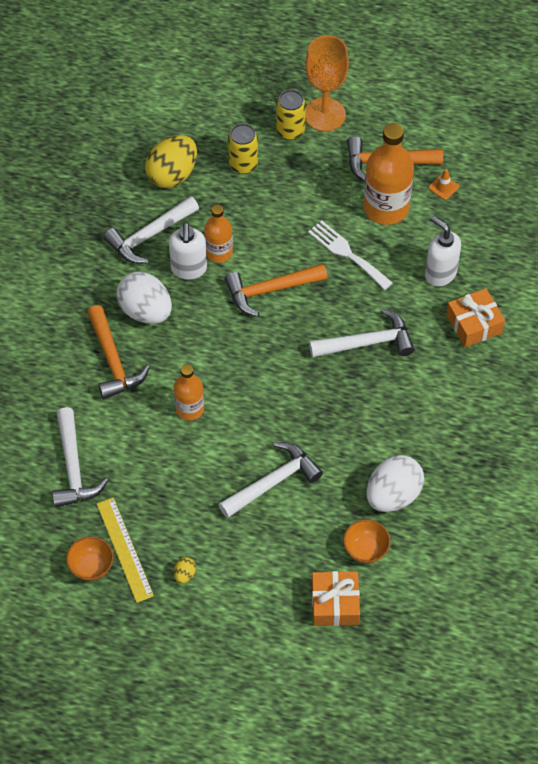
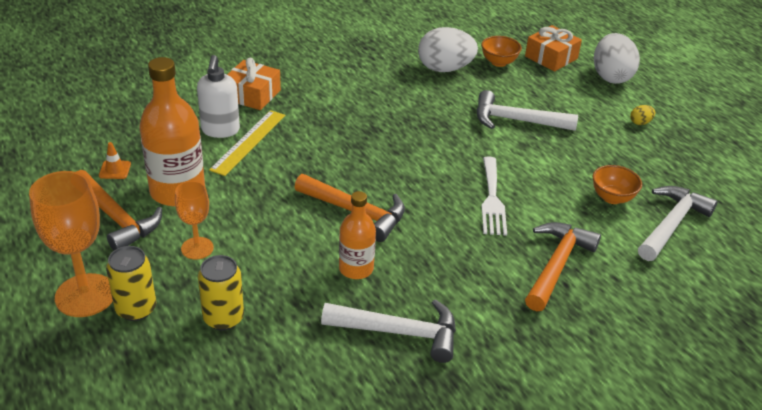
camera: 135 degrees left, 20 degrees down
(91, 567) = (712, 166): orange bowl -> orange bowl (612, 198)
(124, 549) = (674, 159): yellow ruler -> yellow ruler (248, 142)
(145, 311) = (482, 277): white egg -> white egg (611, 76)
(172, 174) = (299, 368): yellow egg -> none
(189, 269) = (400, 277): white soap dispenser -> none
(189, 409) = (527, 192): orange bottle -> none
(316, 186) = (197, 248): none -> orange goblet
(347, 253) = (259, 188): white fork -> white fork (492, 199)
(367, 342) = (337, 135): white hammer -> none

